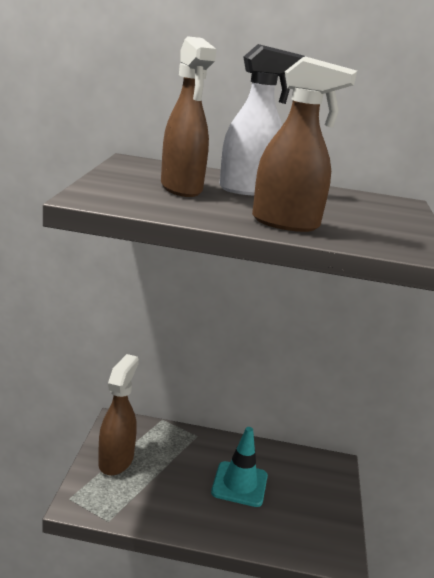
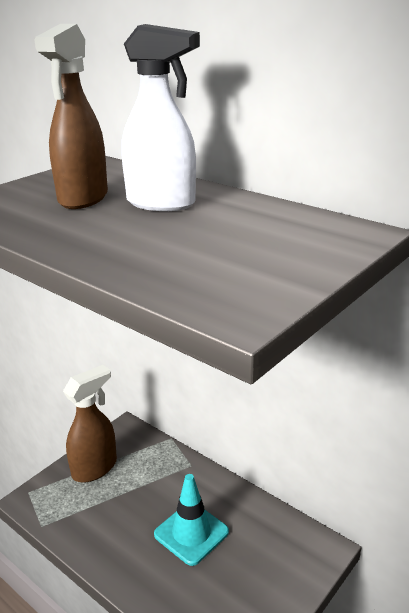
camera: 35 degrees right, 5 degrees up
(286, 223) = (119, 250): brown spray bottle -> none

